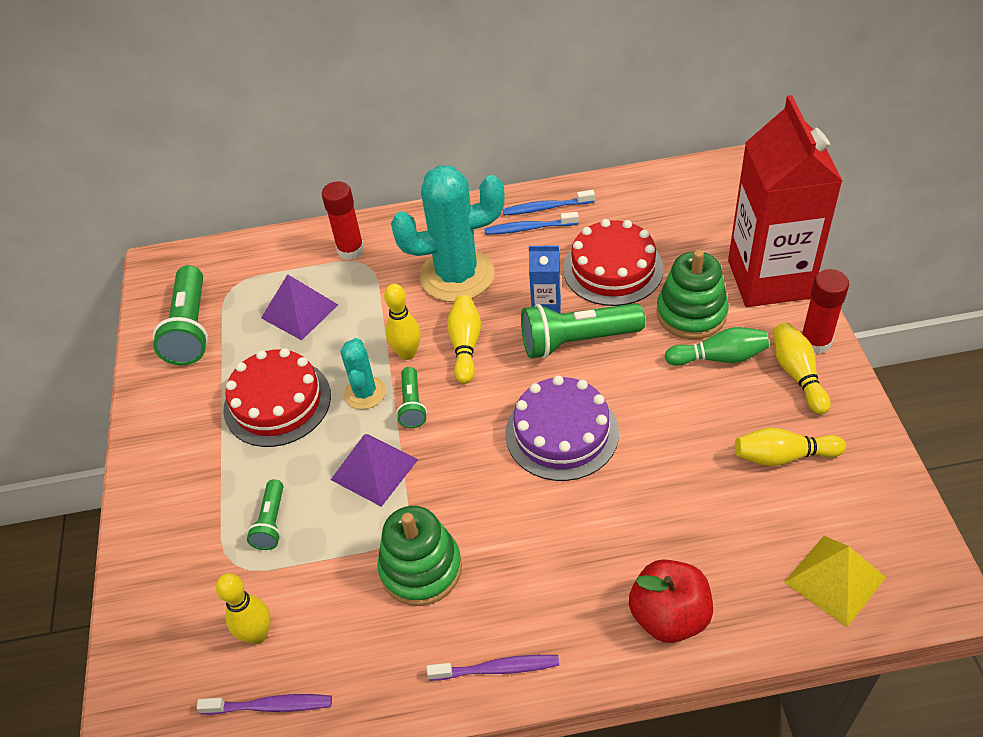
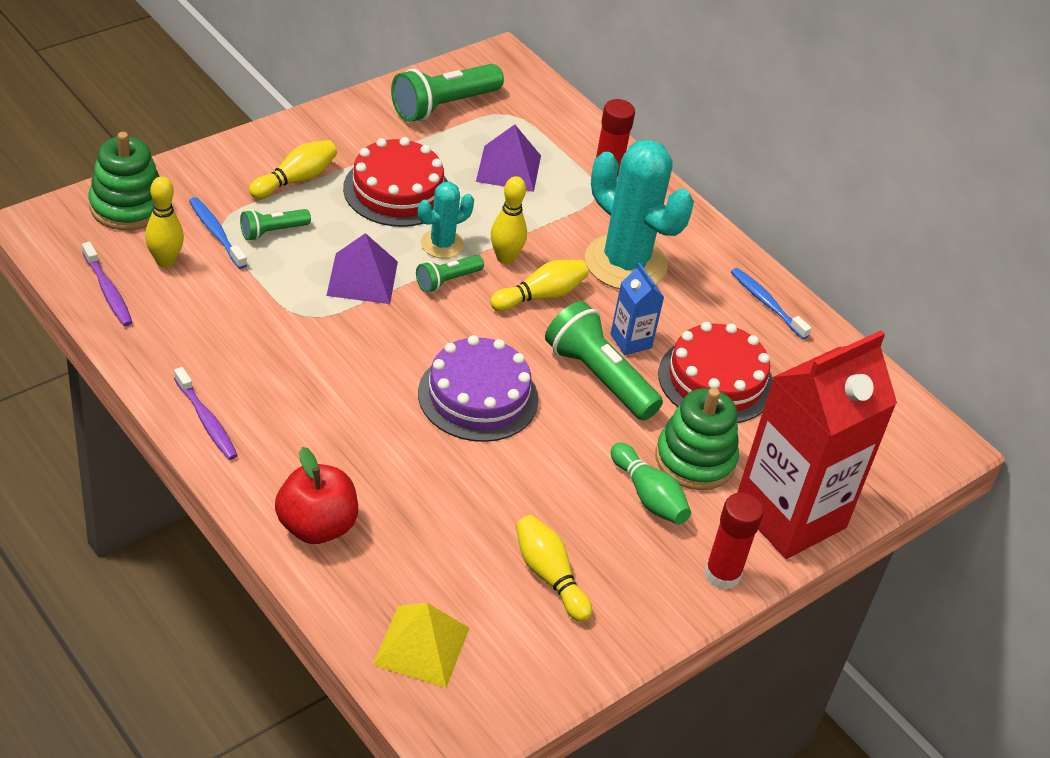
camera: 50 degrees right, 5 degrees down
(421, 569) = (277, 341): green stacking toy -> green stacking toy (127, 206)
(528, 228) = (727, 298): blue toothbrush -> blue toothbrush (216, 233)
(797, 374) = (666, 567): yellow bowling pin -> yellow bowling pin (295, 180)

